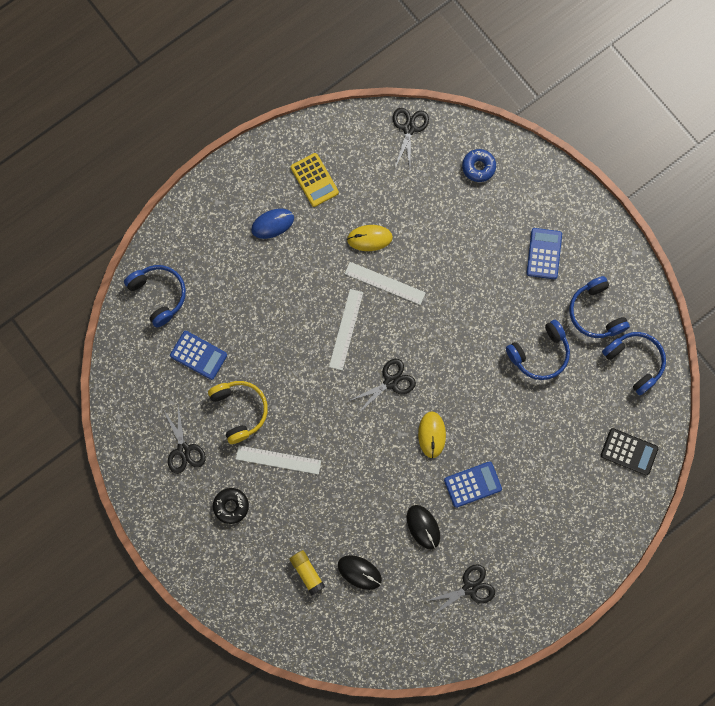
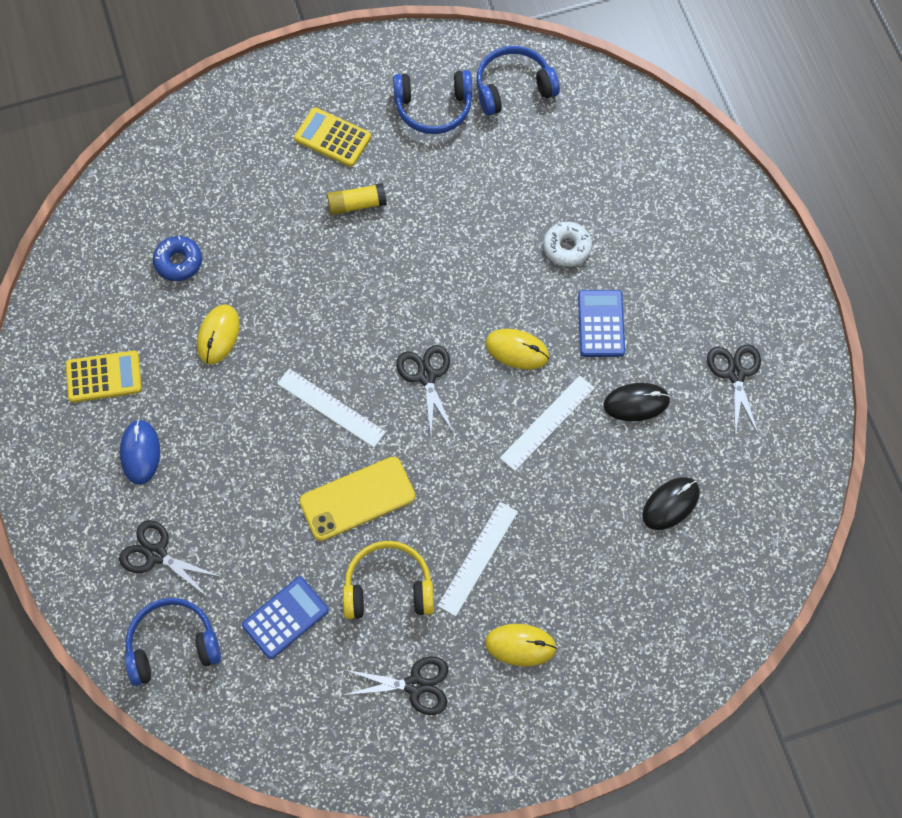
camera: 70 degrees left, 10 degrees down
(231, 506) = (520, 645): black donut -> yellow mouse
(290, 369) = (357, 499): none -> yellow phone
(307, 572) = (649, 572): yellow glue stick -> yellow glue stick (357, 204)
(385, 283) = (288, 337): white ruler -> white ruler (547, 422)
(409, 128) = (90, 235): black scissors -> black scissors (156, 554)
(478, 167) = (183, 172): blue donut -> blue donut (178, 262)
(521, 442) = (567, 247): none -> white donut
(539, 354) = (460, 187): blue headphones -> none
(544, 253) = (332, 138): blue calculator -> yellow calculator
(629, 451) = (623, 133): black calculator -> none

